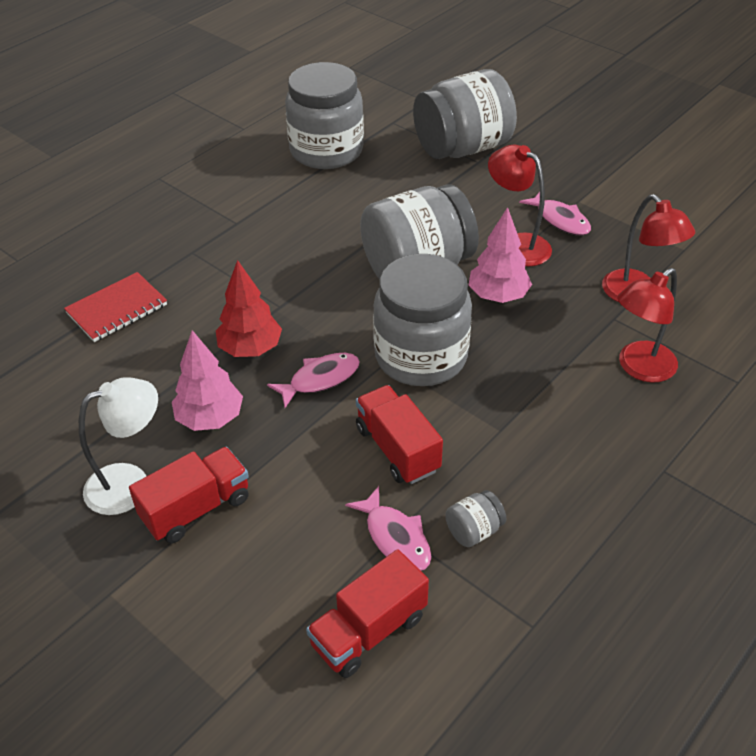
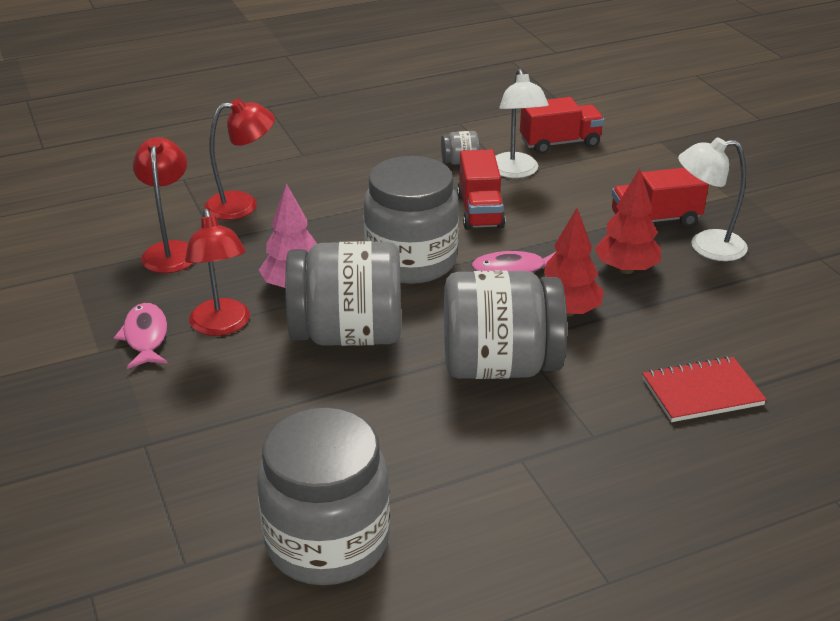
camera: 155 degrees left, 10 degrees down
(210, 418) = (626, 269): pink tree -> red tree
(395, 538) = (515, 172): pink fish -> white lamp
(462, 148) = (139, 474): grey jar -> grey jar (499, 366)

